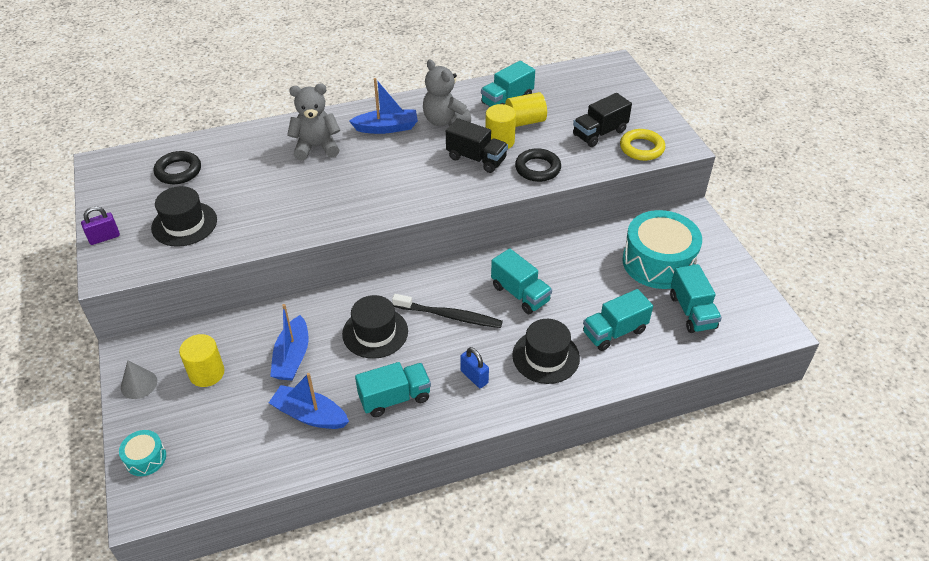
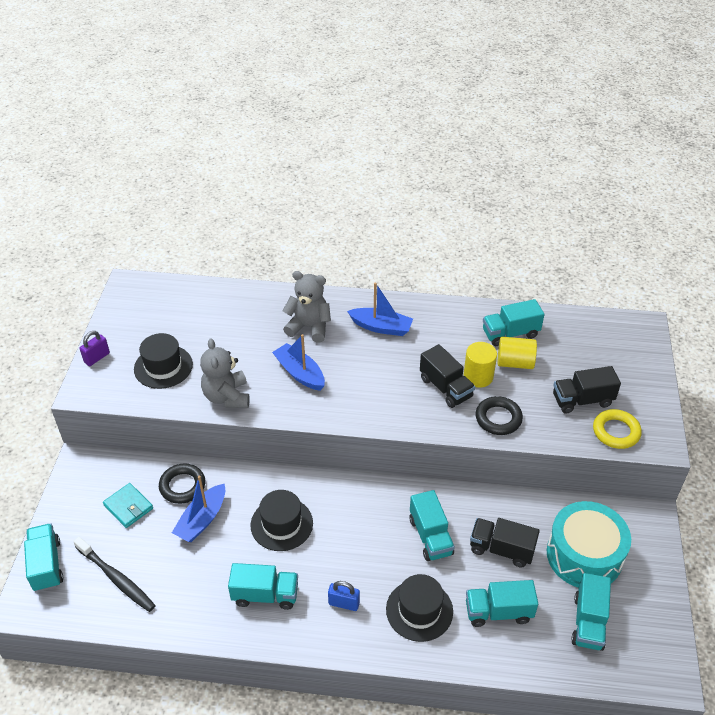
camera: 25 degrees right, 0 degrees up
(104, 238) = (97, 358): purple padlock -> purple padlock turned 45 degrees counterclockwise
(139, 384) = (73, 496): grey cone -> none
(145, 458) = (47, 565): turquoise drum -> turquoise truck
(178, 171) = (184, 313): black ring -> black ring (182, 486)
(207, 373) = (128, 507): yellow cylinder -> turquoise wallet
(310, 415) = (188, 581): blue boat -> blue boat (300, 373)
(444, 121) = (438, 337): grey teddy bear -> grey teddy bear (227, 397)
(449, 316) = (354, 533): black toothbrush -> black toothbrush (116, 578)
(474, 377) = (344, 603): blue padlock -> blue padlock turned 60 degrees counterclockwise
(587, 282) = (501, 549): none -> black truck

